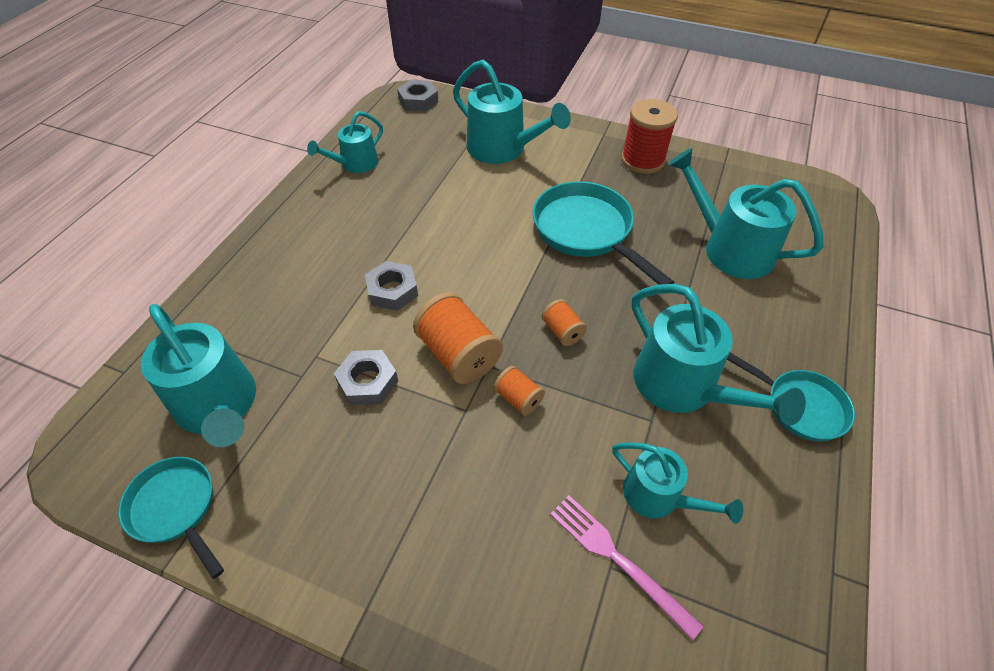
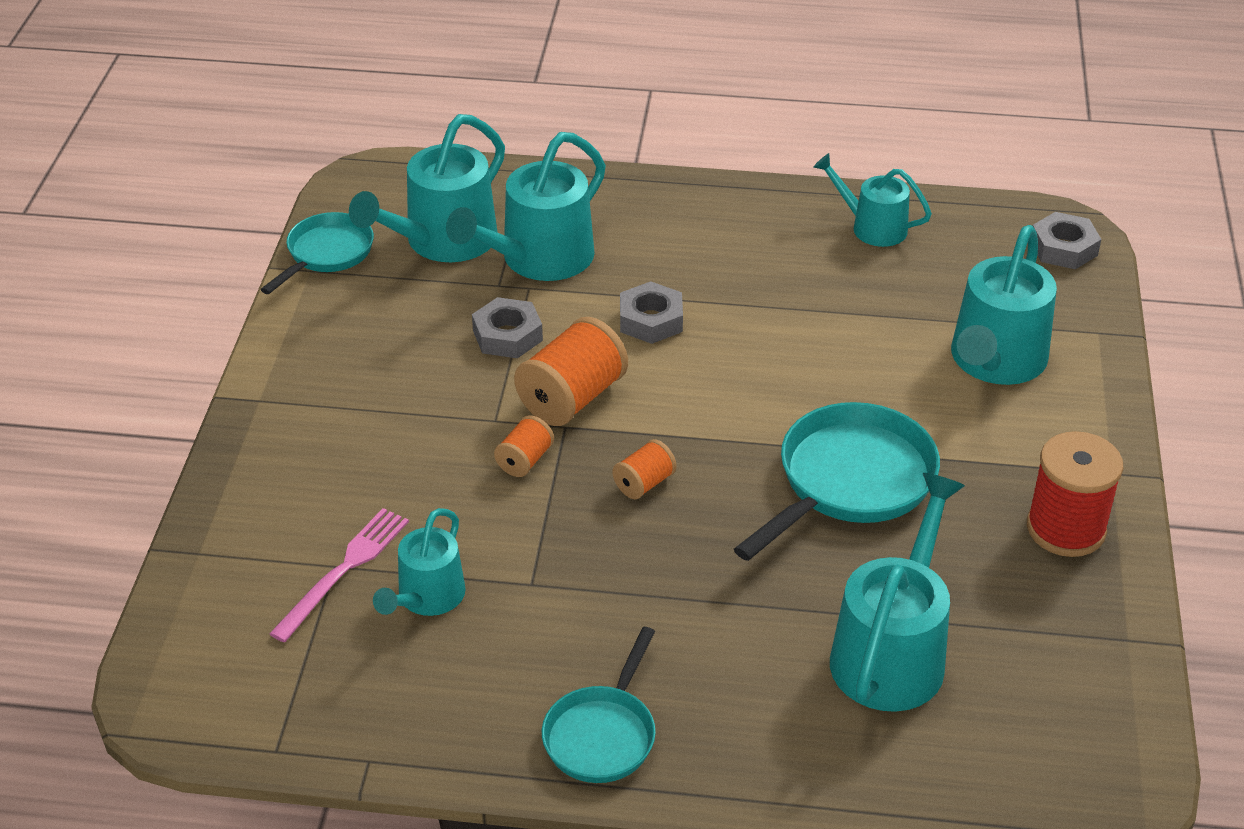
camera: 75 degrees right, 10 degrees down
(684, 387) = (593, 611): turquoise watering can -> turquoise watering can (538, 260)

